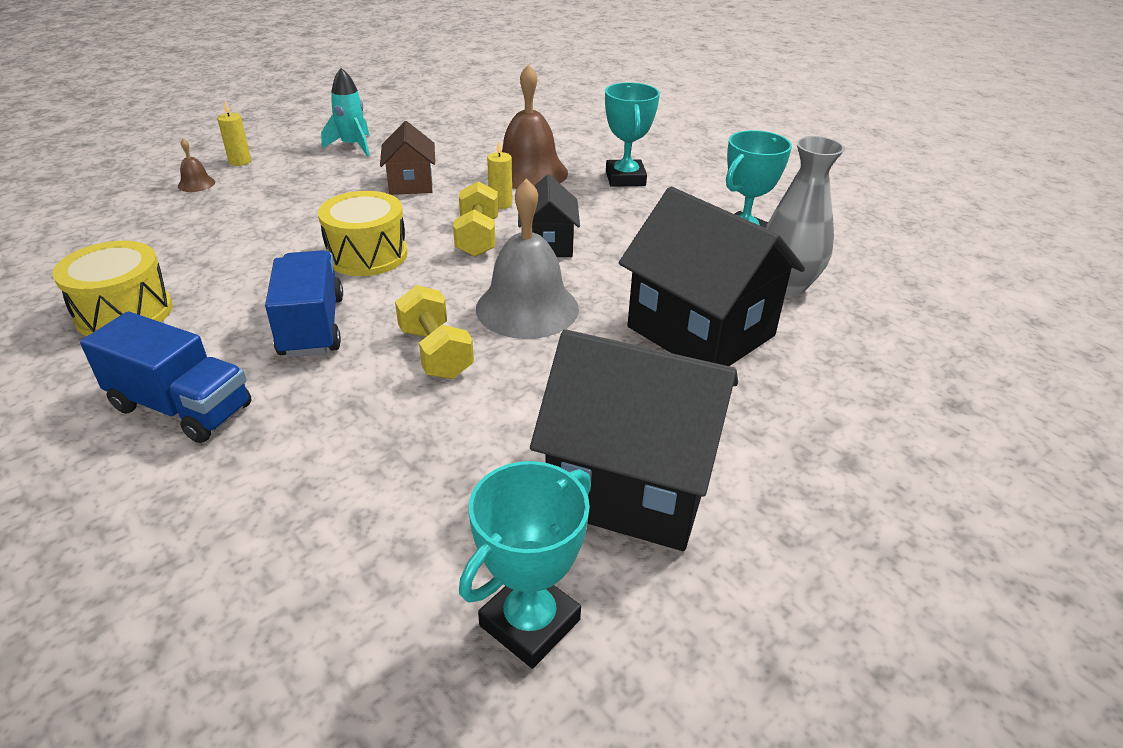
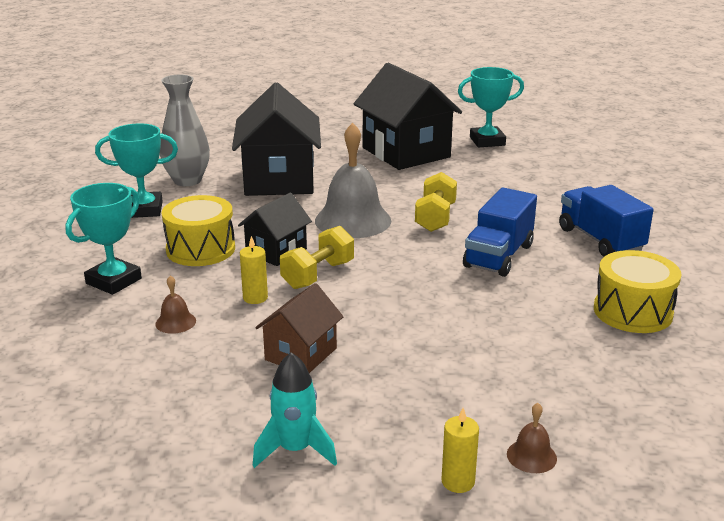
camera: 140 degrees left, 10 degrees down
(367, 255) = (417, 292): yellow drum -> yellow drum (200, 249)
(529, 172) = (175, 322): brown bell -> brown bell, size x0.43

